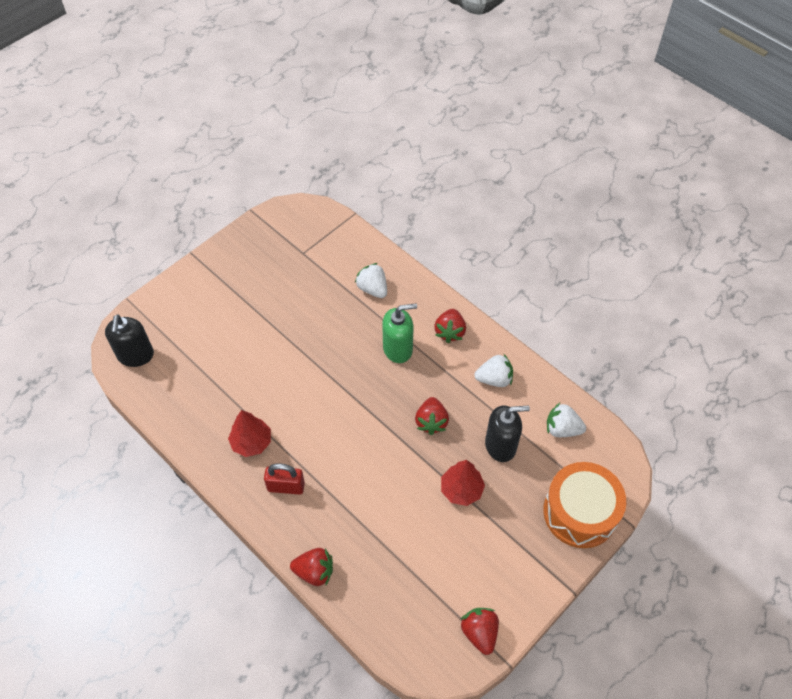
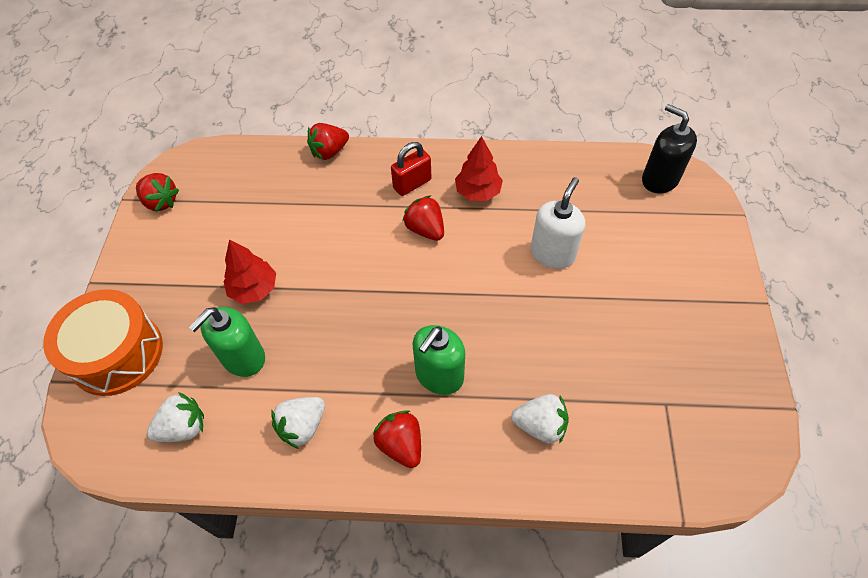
camera: 140 degrees right, 0 degrees up
(259, 363) = (552, 253): none -> white soap dispenser
(431, 422) = (334, 327): red strawberry -> red strawberry (425, 229)
(501, 445) = (243, 358): black soap dispenser -> green soap dispenser

